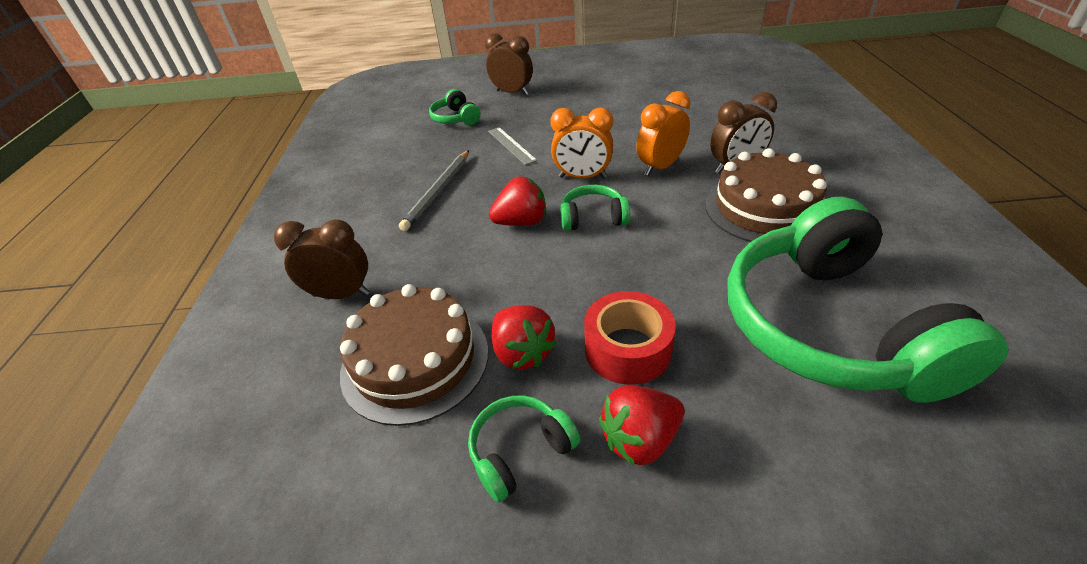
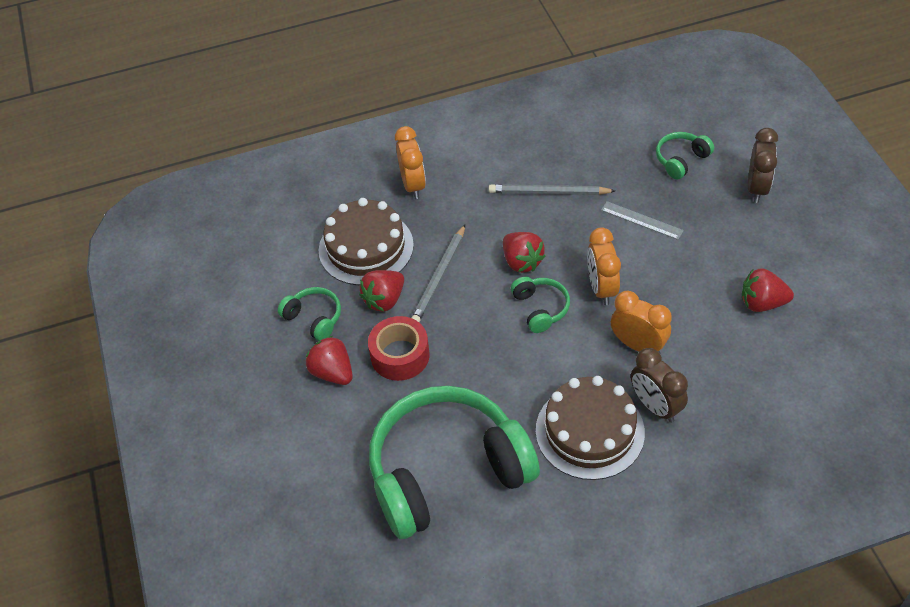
camera: 75 degrees right, 10 degrees up
(341, 294) = (413, 185): brown clock -> orange clock
(510, 291) = (439, 277): none -> grey pencil
(511, 145) = (642, 220): grey ruler -> grey ruler turned 75 degrees clockwise
(632, 106) = (762, 303): none -> red strawberry

